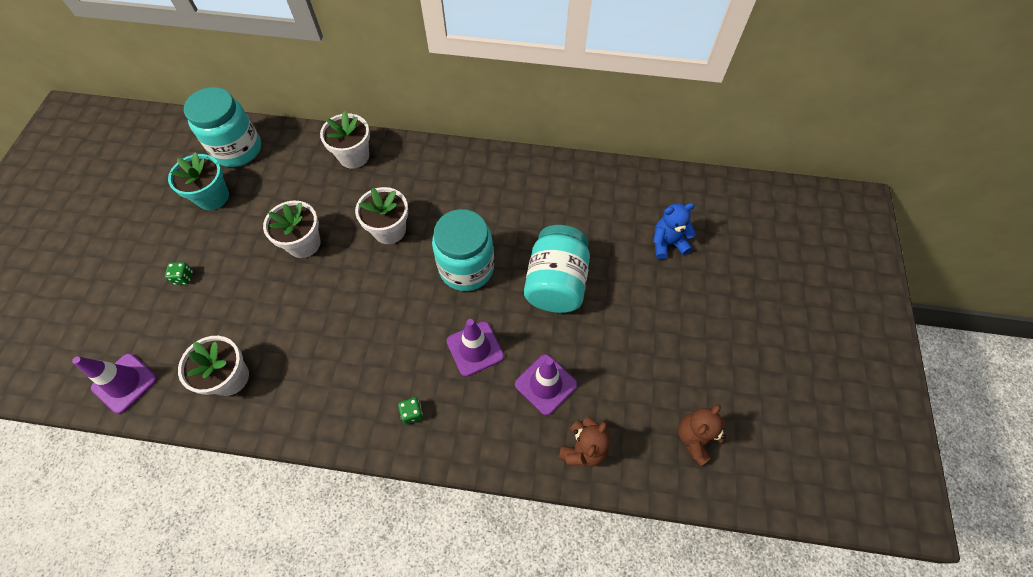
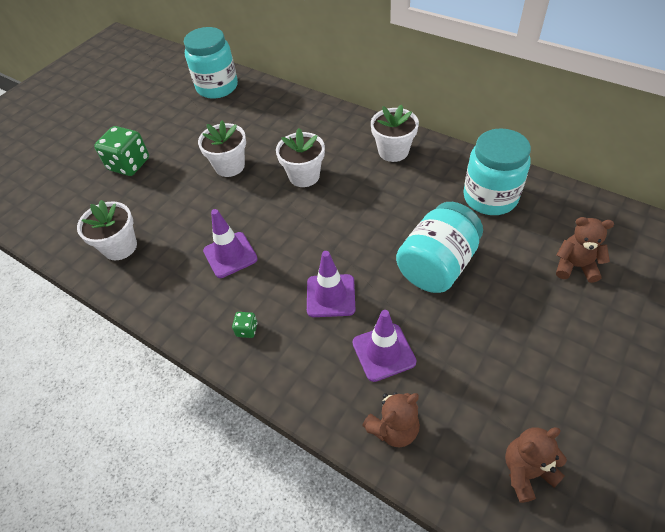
camera: 30 degrees right, 10 degrees down
(125, 383) = (47, 224): purple traffic cone -> purple traffic cone (230, 255)
(184, 277) = (129, 164): green dice -> green dice, size x2.24
(213, 197) = (181, 115): turquoise flower pot -> none
(354, 156) = (304, 113): white flower pot -> white flower pot (393, 151)
(466, 268) = (356, 226): turquoise jar -> turquoise jar (490, 197)
(667, 243) = (575, 266): blue teddy bear -> brown teddy bear

